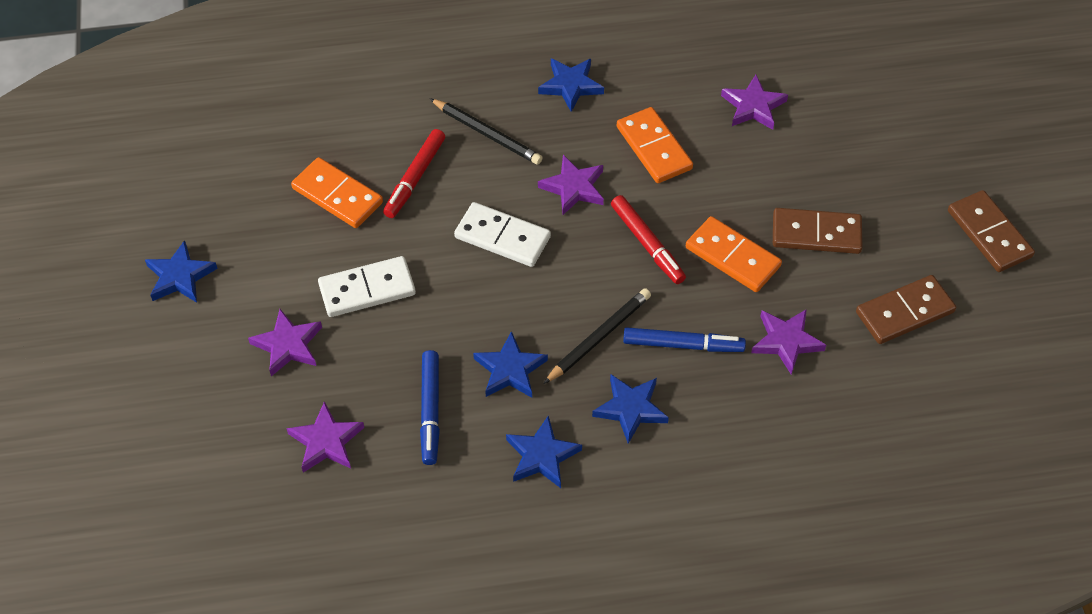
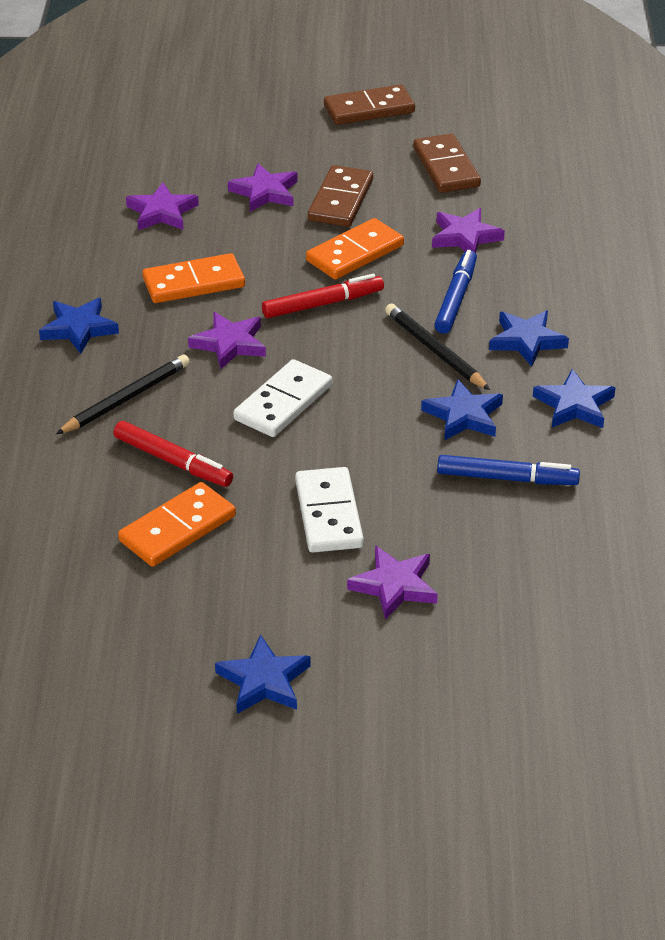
camera: 80 degrees left, 15 degrees down
(326, 441) = (535, 562): purple star -> purple star (265, 192)

